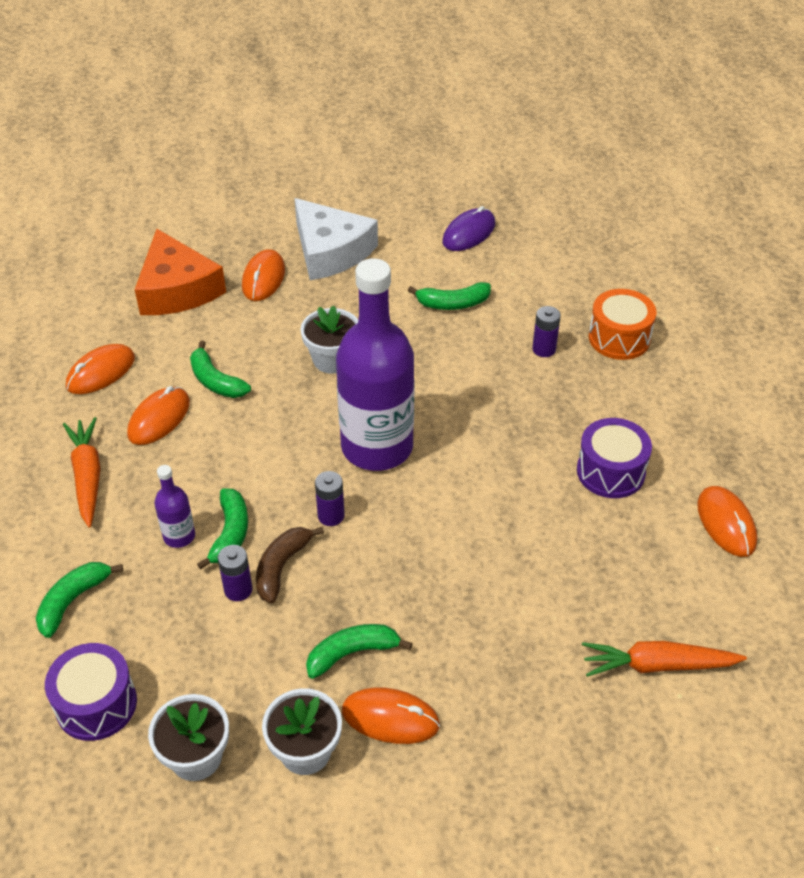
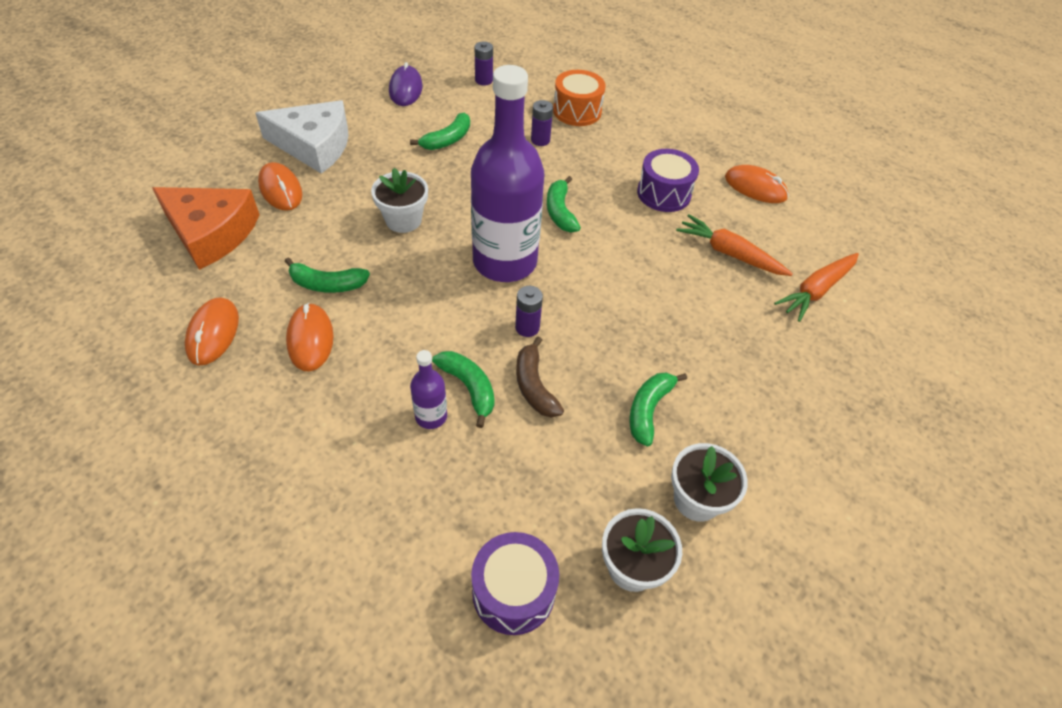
camera: 45 degrees left, 5 degrees up
(73, 601) = (399, 528): green banana -> green banana (560, 212)
(87, 476) = (297, 422): orange carrot -> orange carrot (729, 253)
(238, 590) = (522, 424): purple battery -> purple battery (483, 80)
(390, 718) = (720, 434): orange mouse -> none

